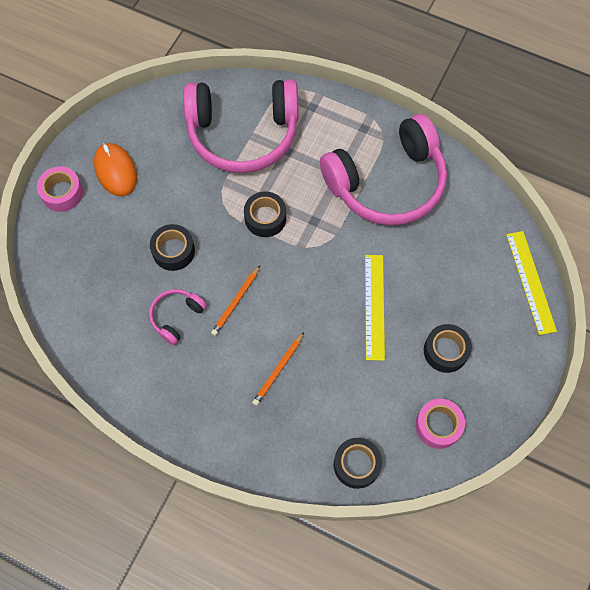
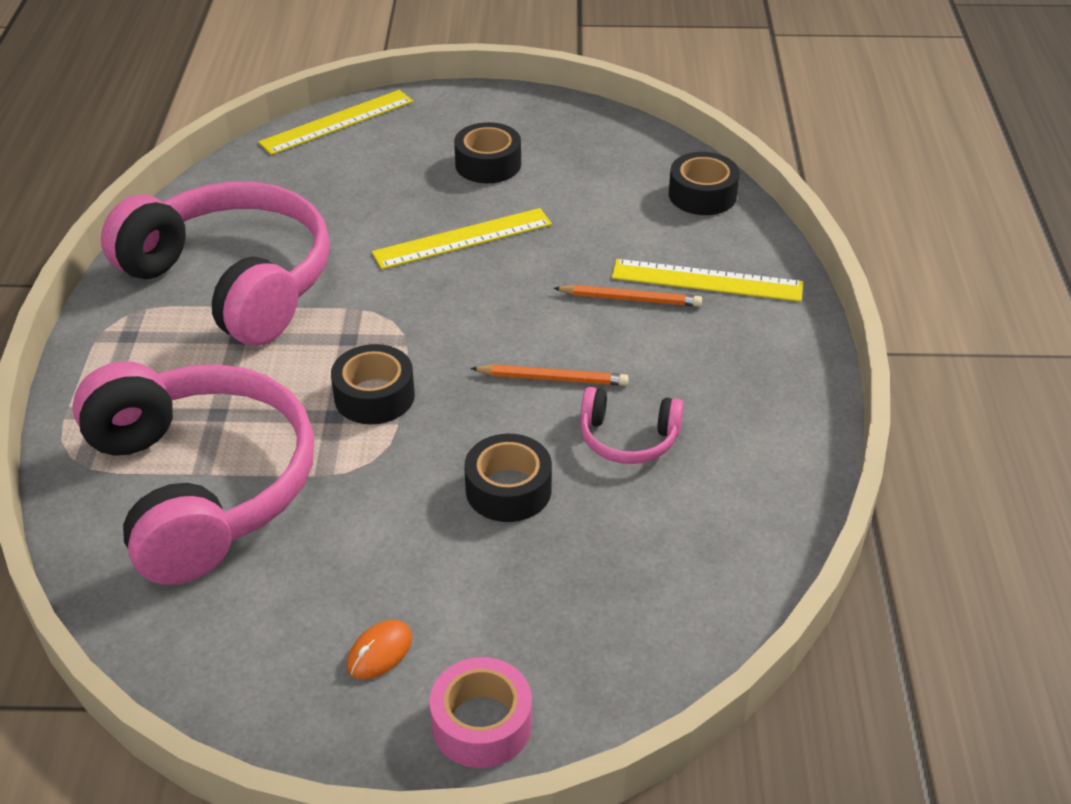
camera: 115 degrees left, 25 degrees down
(115, 171) = (379, 652): orange mouse -> orange mouse, size x0.53
(274, 420) = (707, 280): none -> yellow ruler
(438, 425) = (596, 147): pink tape -> none

